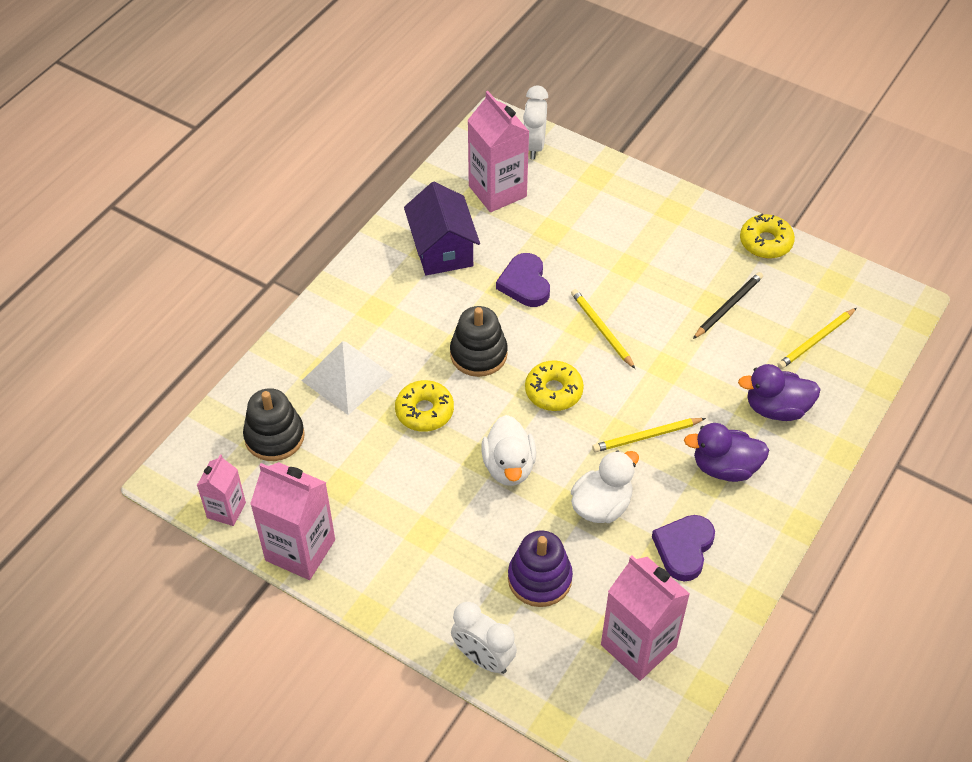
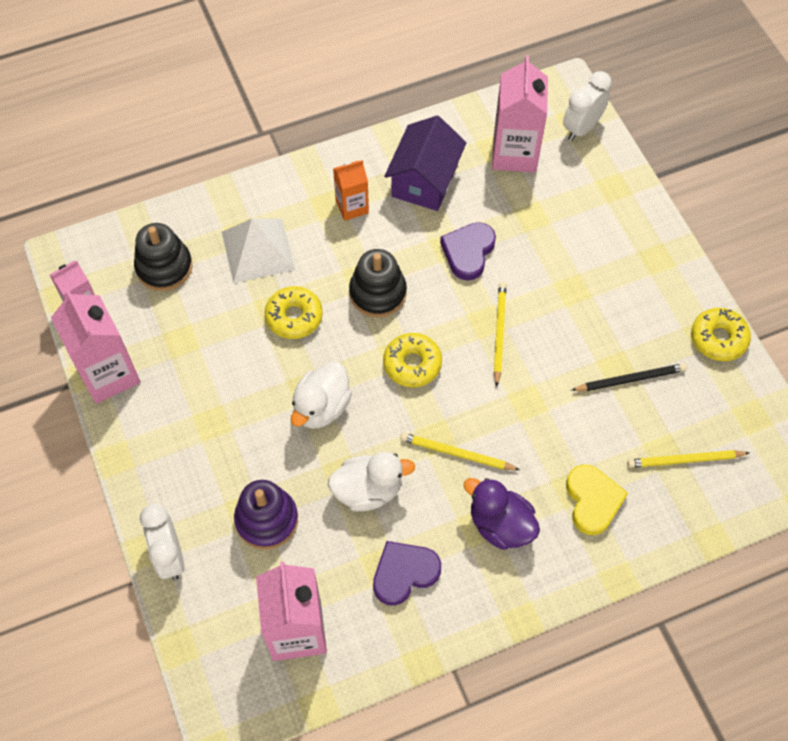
camera: 35 degrees right, 10 degrees up
(399, 300) = (352, 207): none -> orange carton
(776, 408) = (592, 501): purple duck -> yellow heart

